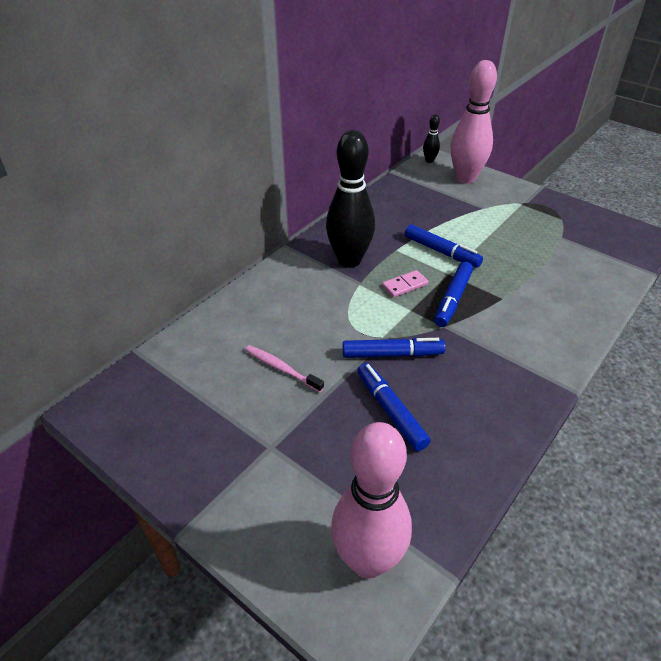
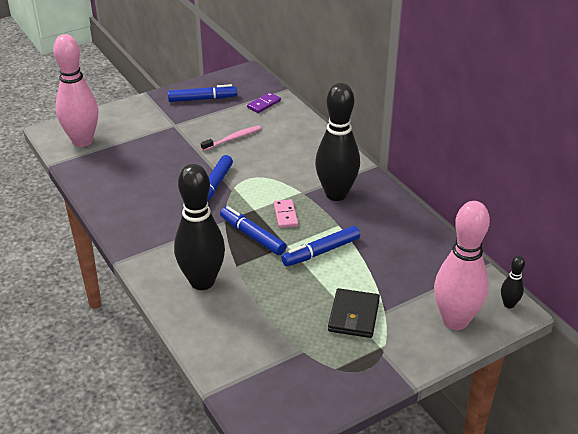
camera: 110 degrees right, 5 degrees down
(182, 362) = (264, 104): none -> purple domino
(390, 411) = (166, 173): blue marker -> blue marker (202, 99)
(502, 220) = (354, 316): none -> black wallet
(543, 314) = (202, 282): none -> black bowling pin

